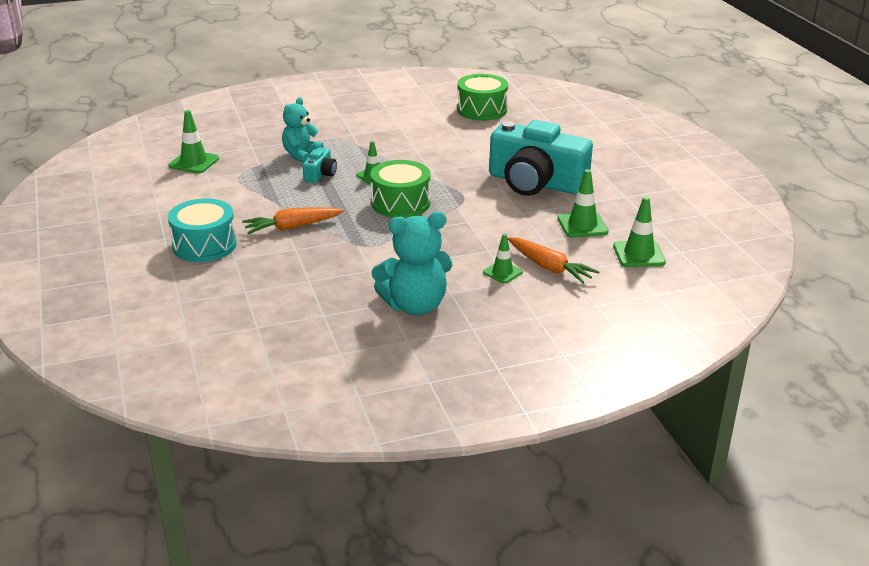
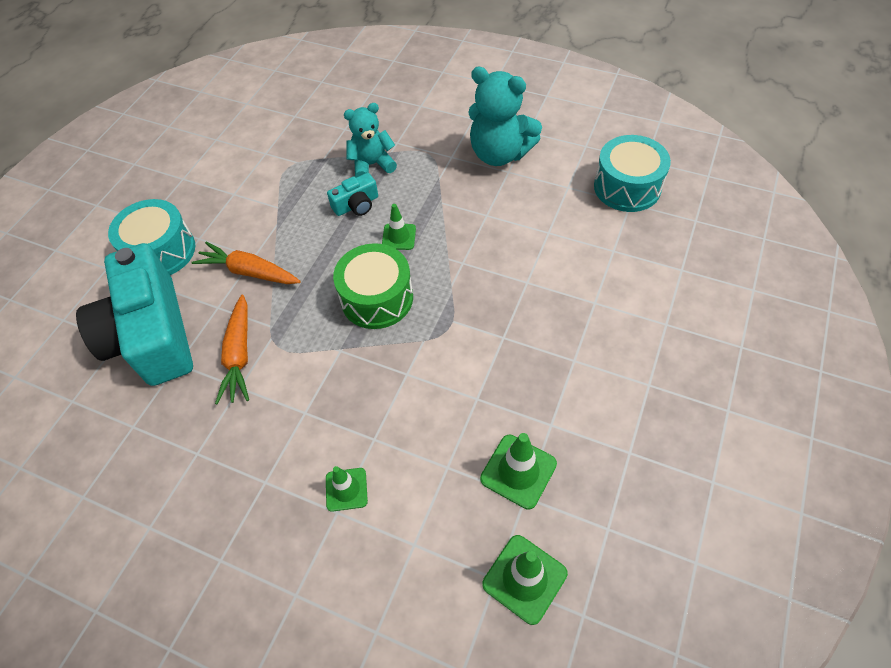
camera: 45 degrees right, 25 degrees up
(194, 162) = (277, 125): green traffic cone -> none
(415, 305) = (213, 477): turquoise teddy bear -> turquoise teddy bear (499, 154)
(482, 110) = (627, 187): green drum -> turquoise drum
(535, 183) = (549, 355): turquoise camera -> turquoise camera (152, 334)
(549, 267) = (400, 520): orange carrot -> orange carrot (239, 355)

